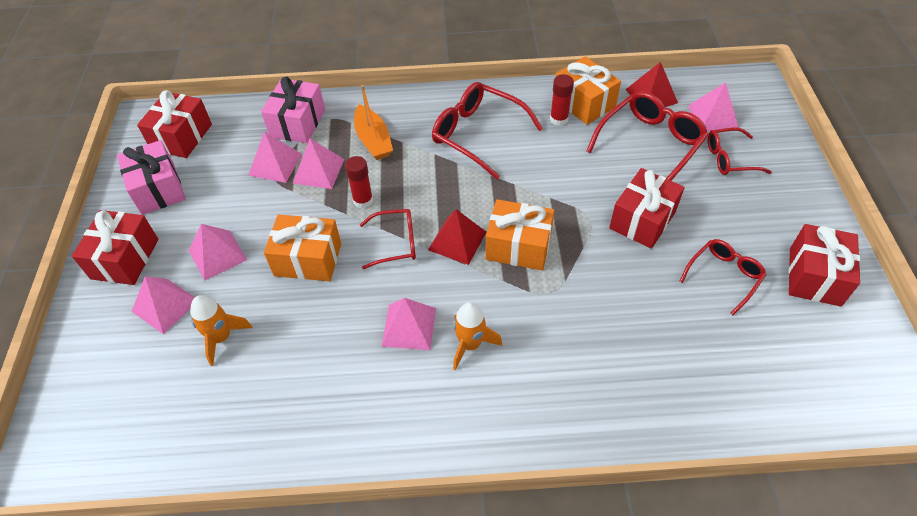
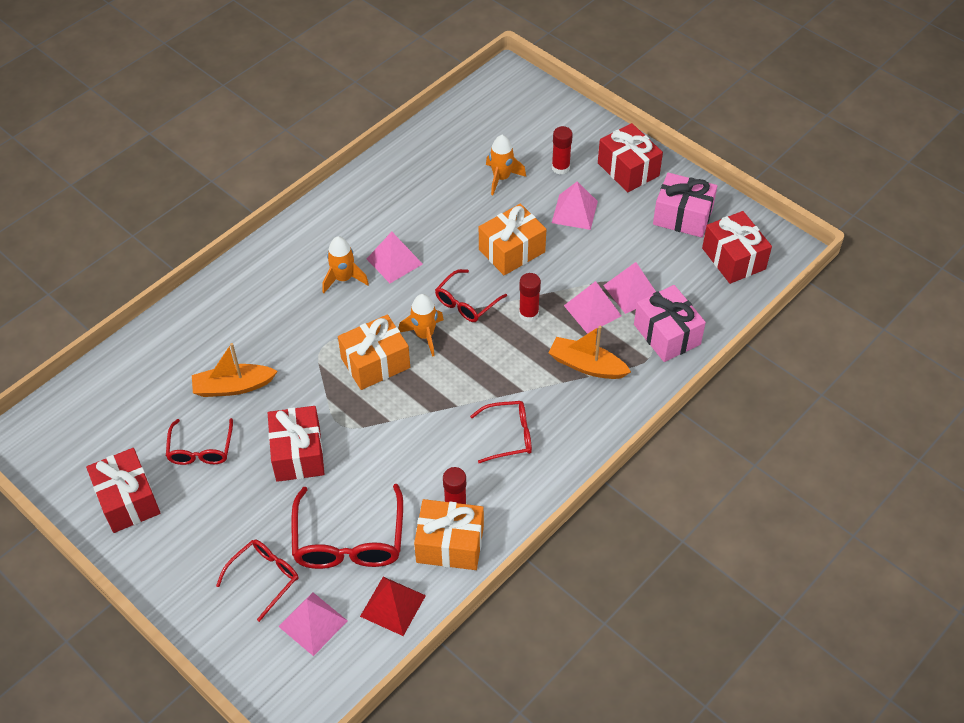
camera: 135 degrees right, 0 degrees up
(165, 306) = (560, 168): pink pyramid -> red glue stick
(457, 240) = (424, 335): red pyramid -> orange rocket
(478, 134) = (508, 435): red glasses -> red glasses, size x0.61
(658, 311) = (233, 387): none -> orange boat

